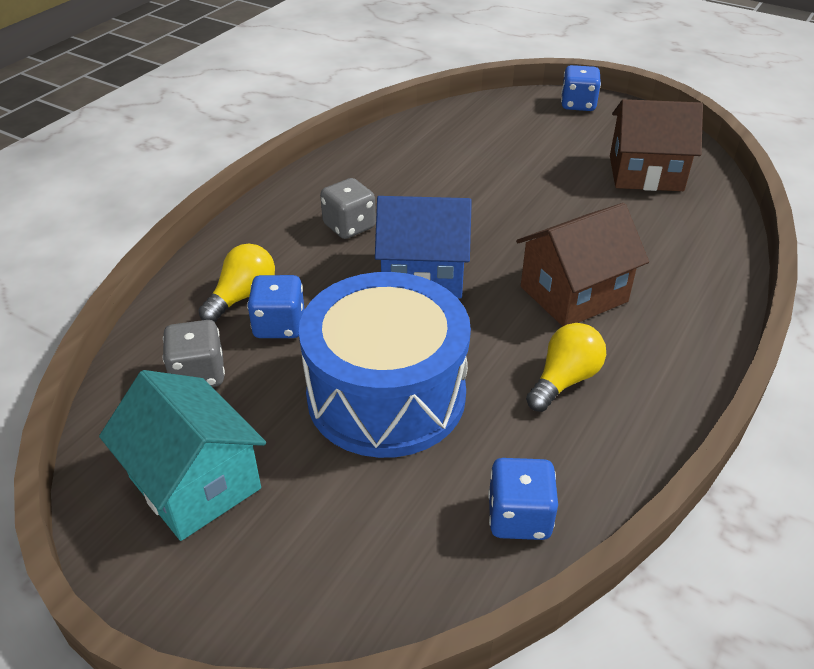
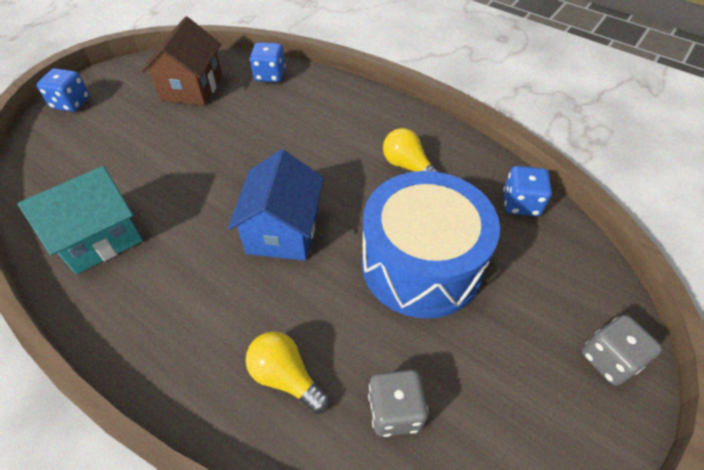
camera: 85 degrees left, 10 degrees up
(195, 483) = (520, 401): turquoise house -> turquoise house (100, 237)
(279, 325) = (334, 341): blue dice -> blue dice (270, 75)
(349, 226) = (196, 281): grey dice -> grey dice (609, 359)
(573, 294) = (323, 148): brown house -> none

